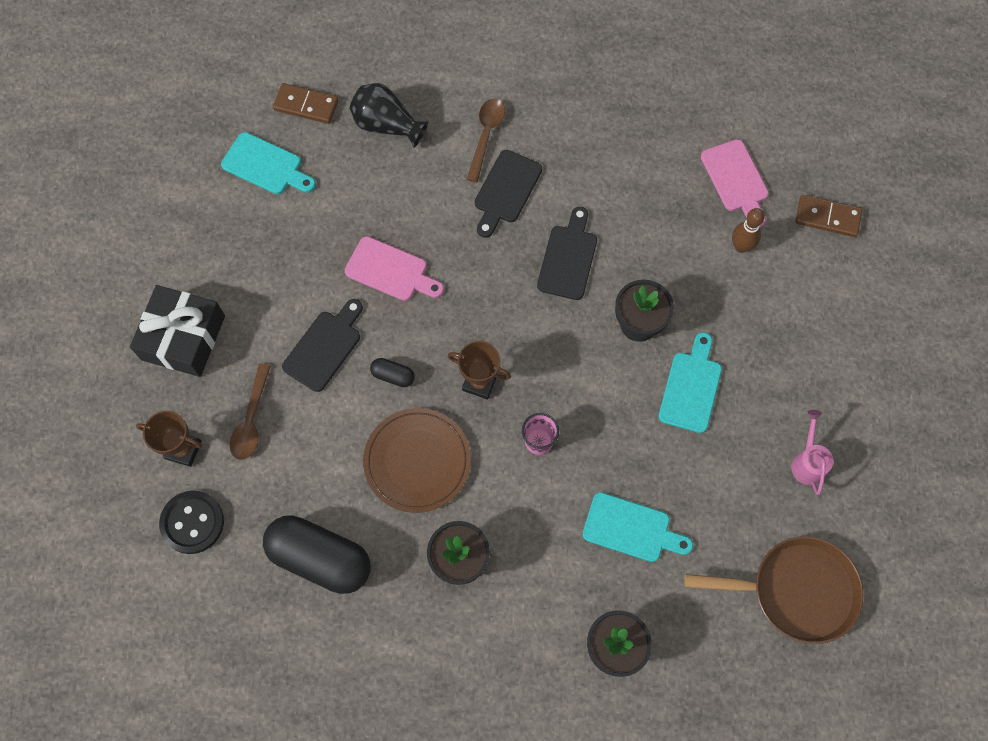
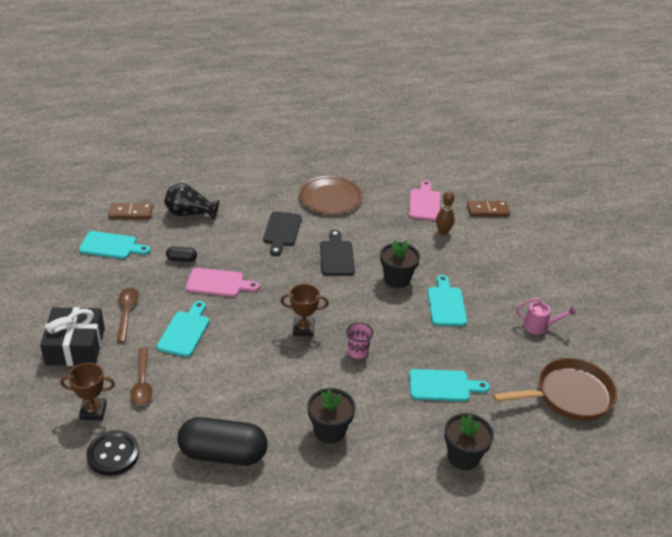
camera: 20 degrees left, 30 degrees down
(325, 347) = (185, 331): black cutting board -> turquoise cutting board
(393, 376) = (240, 337): black capsule -> black capsule (182, 259)
(417, 461) = (276, 380): brown plate -> brown plate (330, 197)
(486, 135) = (258, 208): brown spoon -> brown spoon (127, 312)
(736, 180) = (424, 203): pink cutting board -> pink cutting board turned 135 degrees counterclockwise
(807, 462) = (539, 326): pink watering can -> pink watering can turned 120 degrees clockwise

